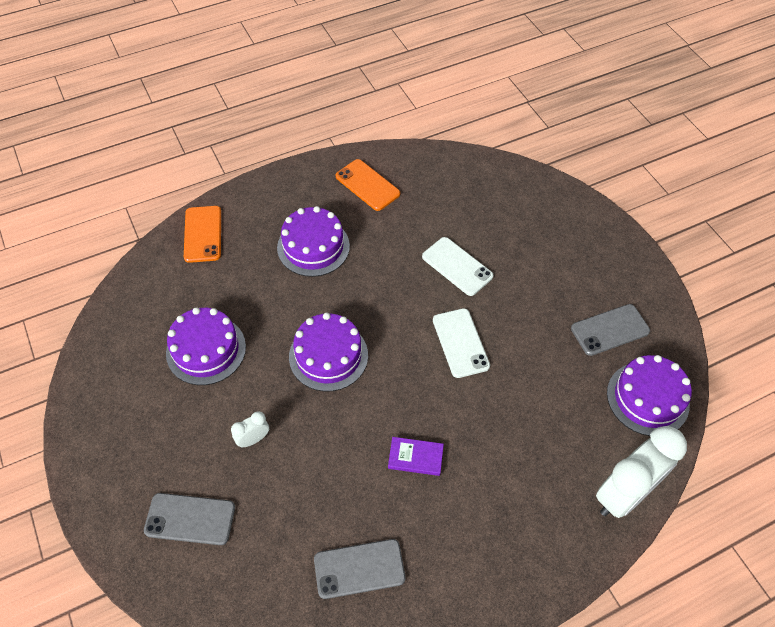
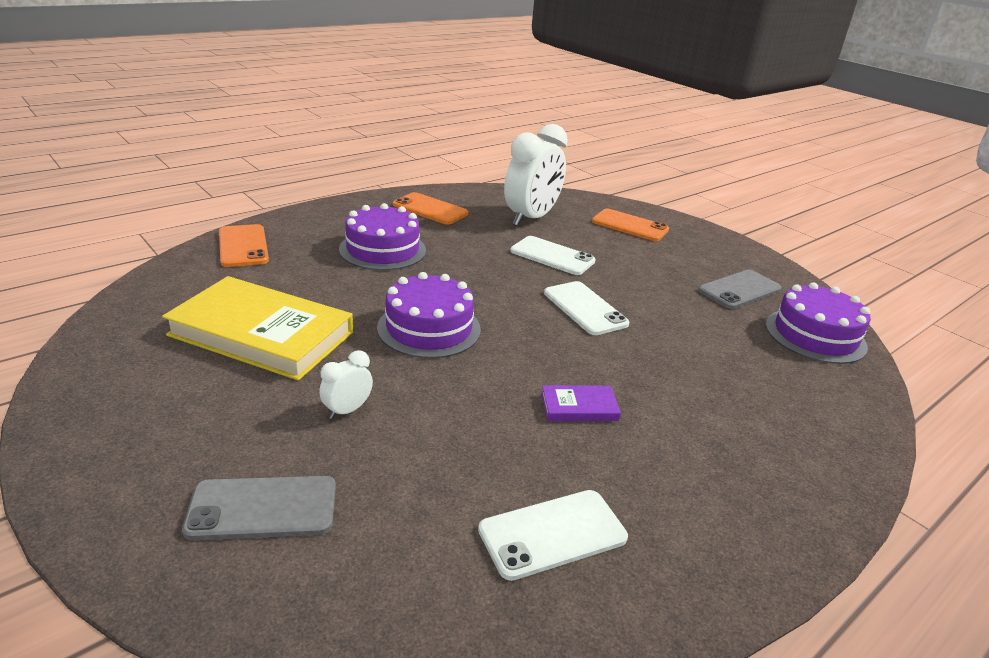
camera: 15 degrees left, 25 degrees down
(206, 350) = (261, 334): purple cake -> yellow book
(359, 568) = (552, 534): grey phone -> white phone
(548, 222) = (630, 226): none -> orange phone
(624, 494) = (850, 414): white clock -> white clock (531, 218)

